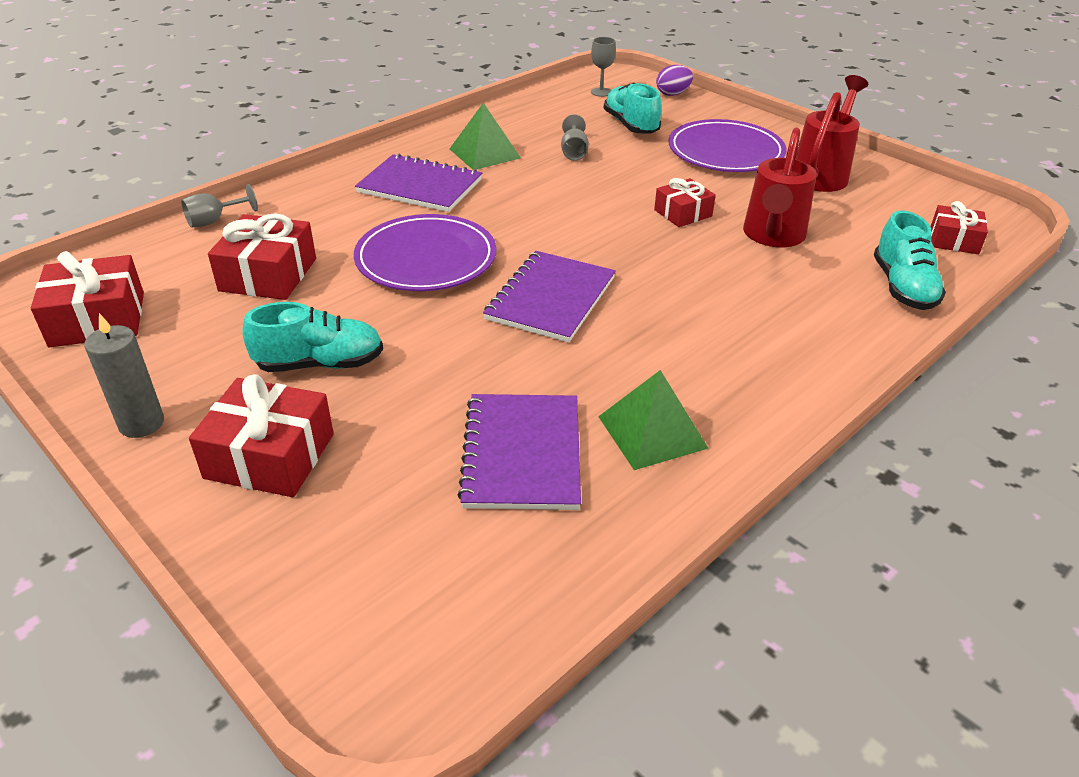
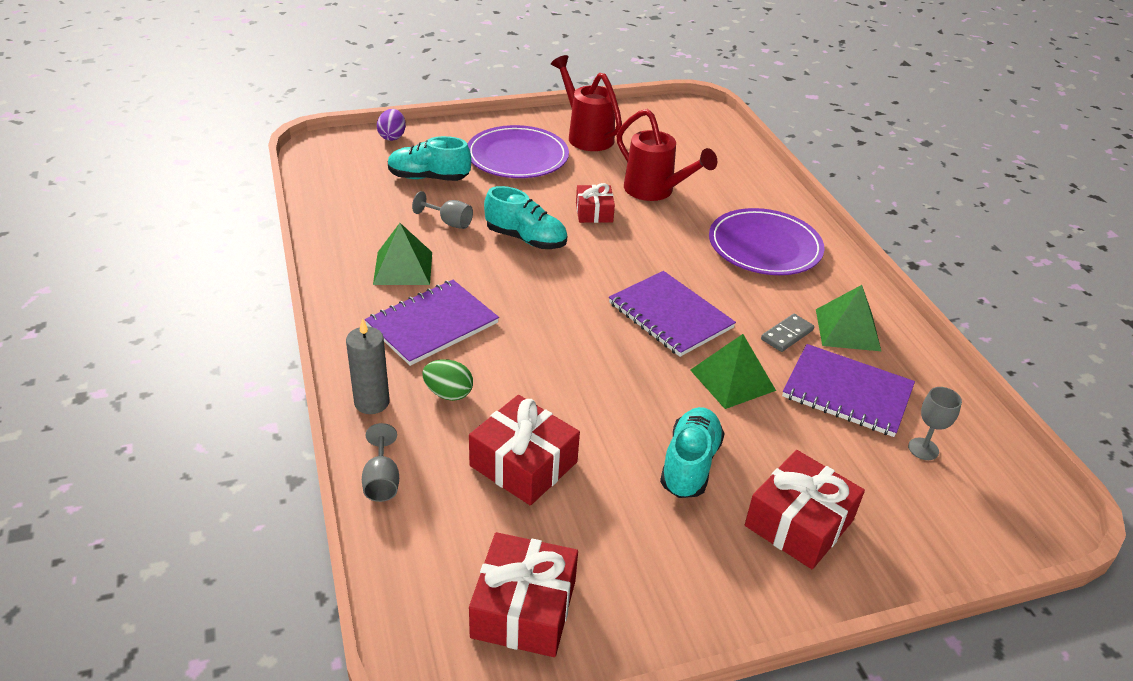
camera: 65 degrees left, 0 degrees up
(141, 423) = (720, 598): grey candle -> grey candle (372, 402)
(335, 218) = (448, 393): none -> green egg
(426, 258) = (566, 359): purple plate -> purple plate (764, 246)
(475, 362) = (732, 380): none -> green pyramid
(593, 384) = (787, 335): none -> grey domino
(601, 92) = (347, 167): grey goblet -> grey goblet (923, 449)
(903, 287) = (747, 174): turquoise shoe -> turquoise shoe (526, 239)
(954, 240) = (707, 133): red gift -> none

